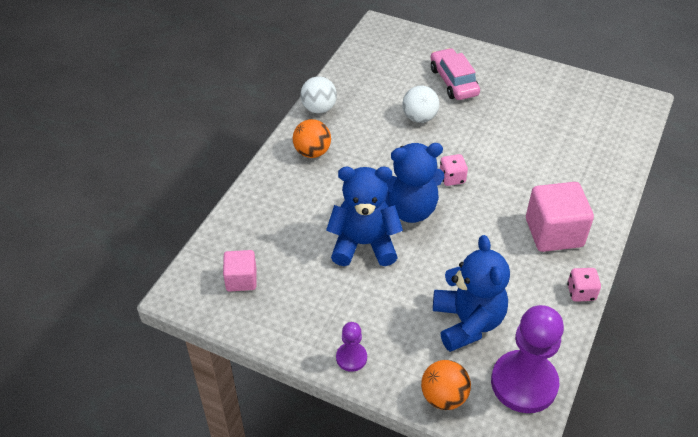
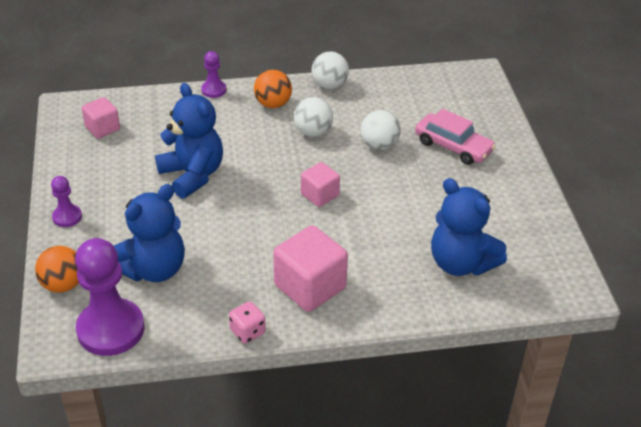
camera: 55 degrees right, 5 degrees down
(257, 180) = (214, 90): none -> purple pawn
(371, 146) = (313, 132): none -> white ball
(409, 209) = (256, 184): blue teddy bear -> blue teddy bear (461, 263)
(452, 178) = (320, 195): pink dice -> pink cube
(453, 81) = (453, 146): pink car -> pink car turned 90 degrees clockwise

